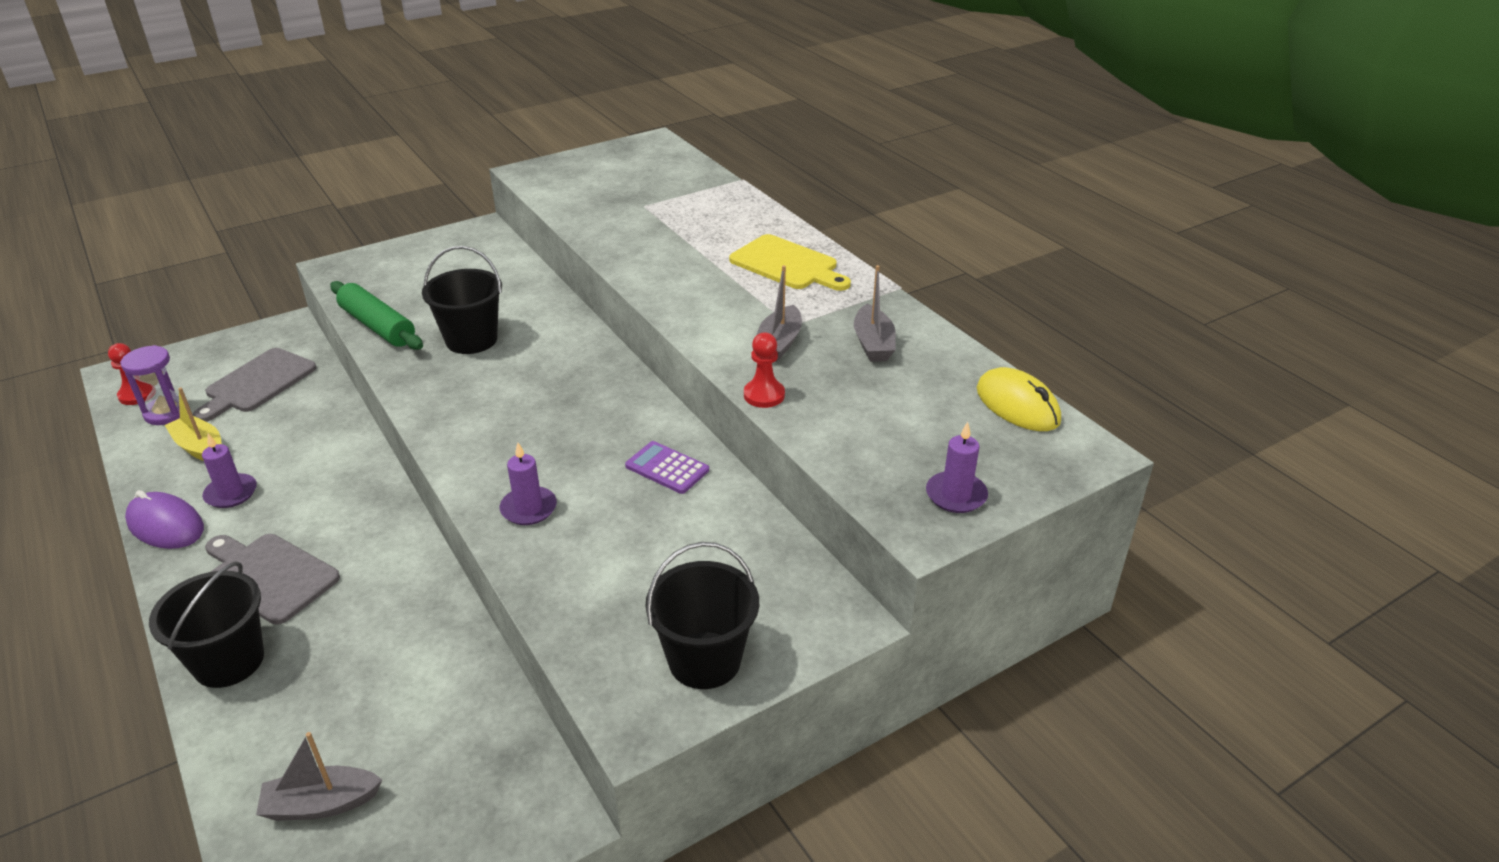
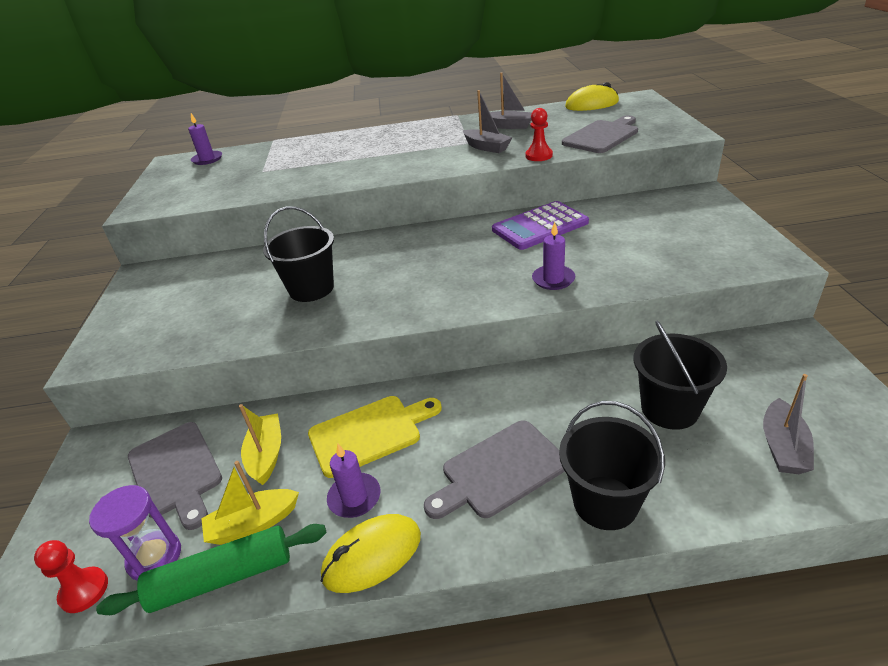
camera: 60 degrees left, 0 degrees up
(165, 525) = (372, 556): purple mouse -> yellow mouse
(281, 423) = (266, 455): none -> yellow boat
(378, 326) = (234, 337): green rolling pin -> green rolling pin (222, 577)
(667, 468) = (540, 226): purple calculator -> purple calculator, size x1.66
(704, 660) = (727, 234): black bucket -> black bucket (669, 409)
(787, 265) = (399, 137): yellow cutting board -> yellow cutting board (370, 433)
(869, 441) = (602, 136): none -> grey cutting board
(956, 495) = (660, 124): purple candle -> purple candle (207, 159)

